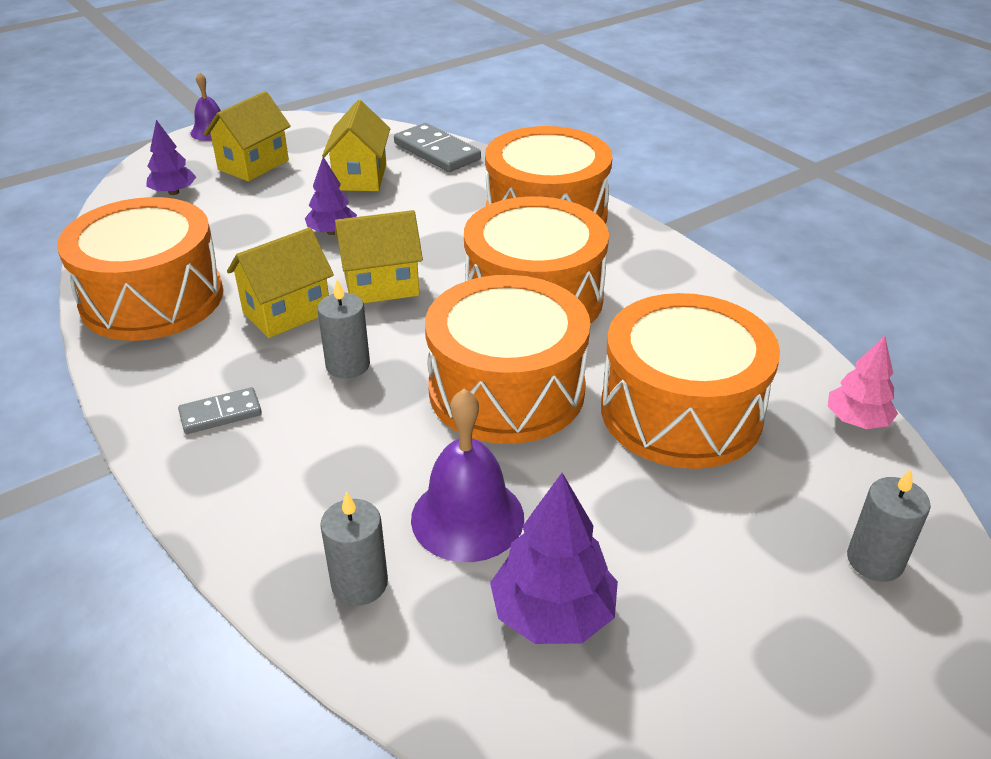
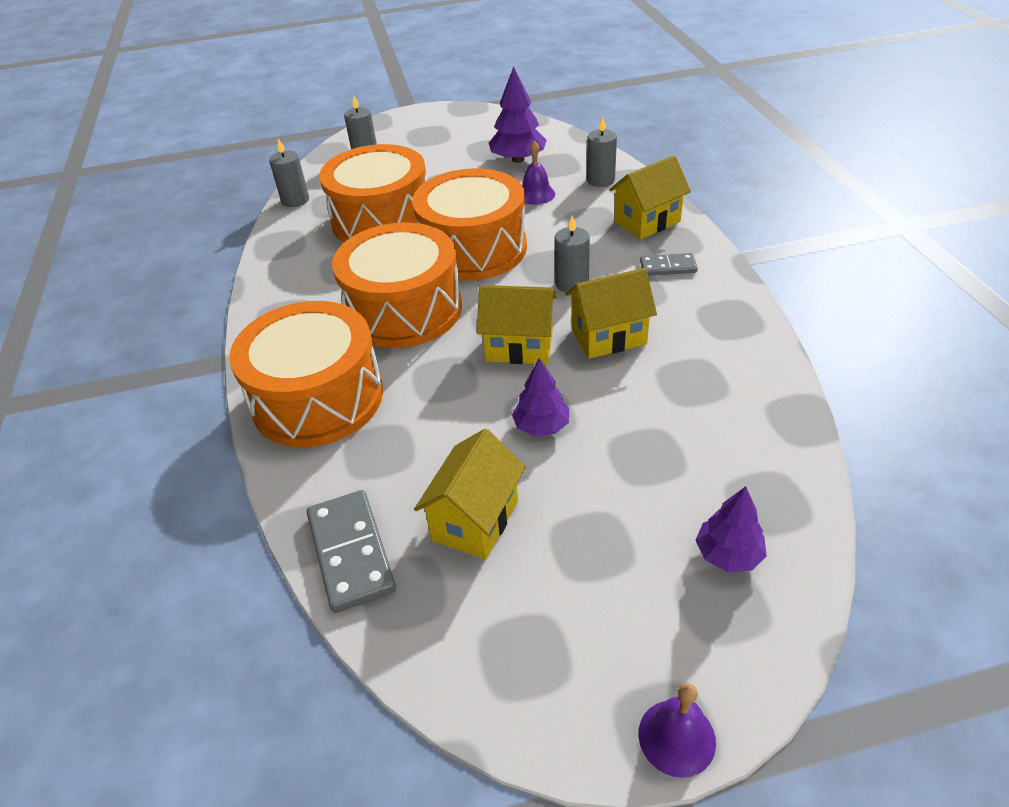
camera: 155 degrees left, 5 degrees up
(152, 299) = (731, 377): orange drum -> none
(253, 165) = (612, 595): yellow house -> yellow house (647, 222)
(467, 517) = (536, 194): purple bell -> purple bell, size x0.62
(856, 420) = (295, 200): pink tree -> grey candle

